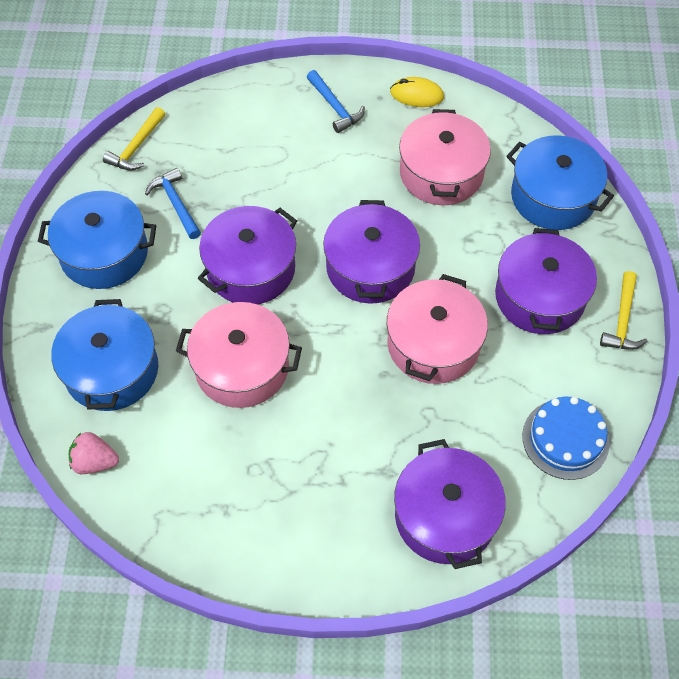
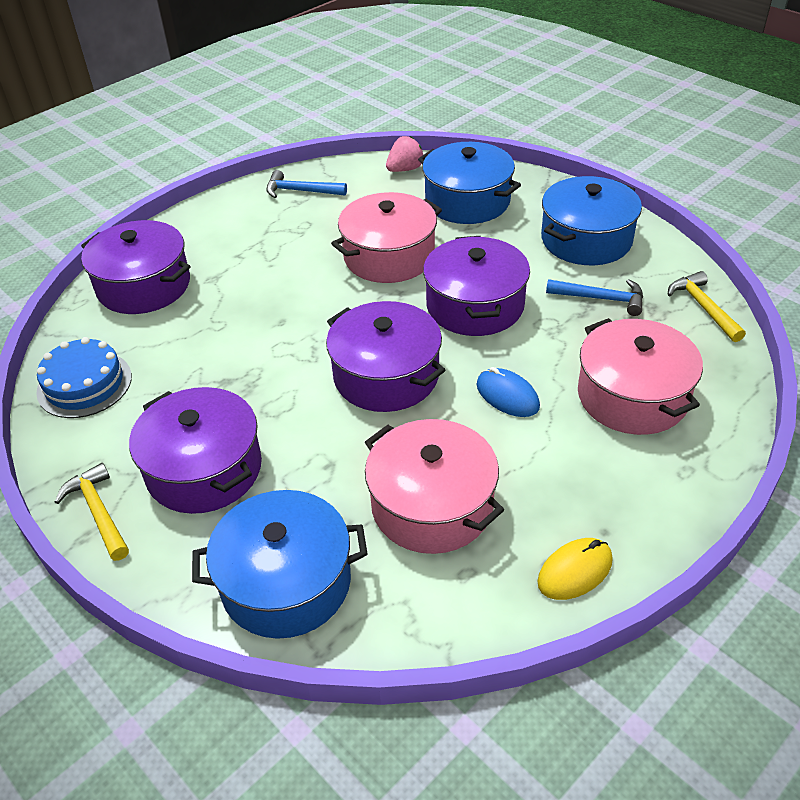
camera: 135 degrees right, 15 degrees down
(323, 194) = (507, 396): none -> blue mouse
(335, 107) = (626, 479): blue hammer -> blue hammer (301, 191)
(433, 344) = (264, 365): pink pot -> pink pot (632, 396)

